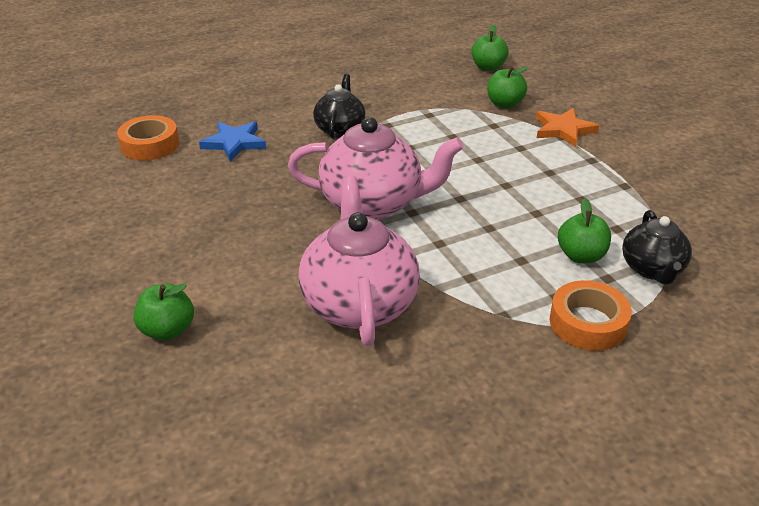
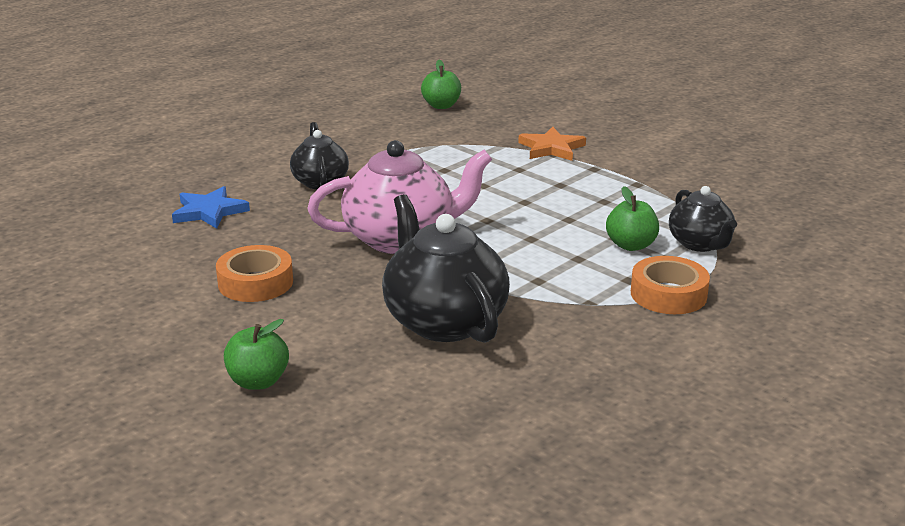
camera: 20 degrees left, 10 degrees down
(150, 145) = (109, 228): orange tape -> orange tape (255, 283)
(359, 303) = (443, 321): pink teapot -> black teapot
(504, 104) = (479, 135): green apple -> none

